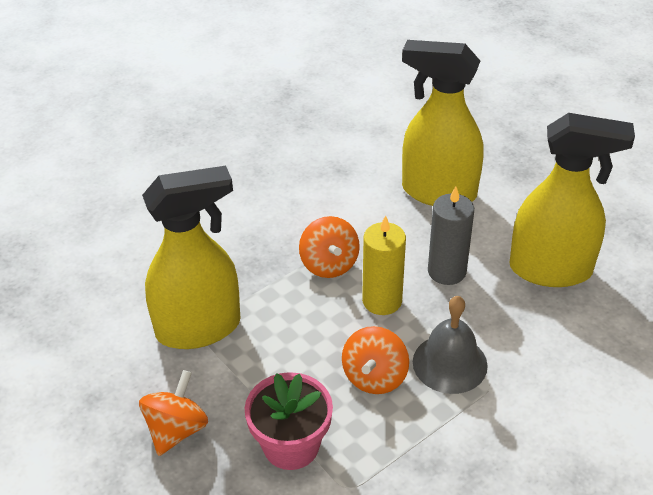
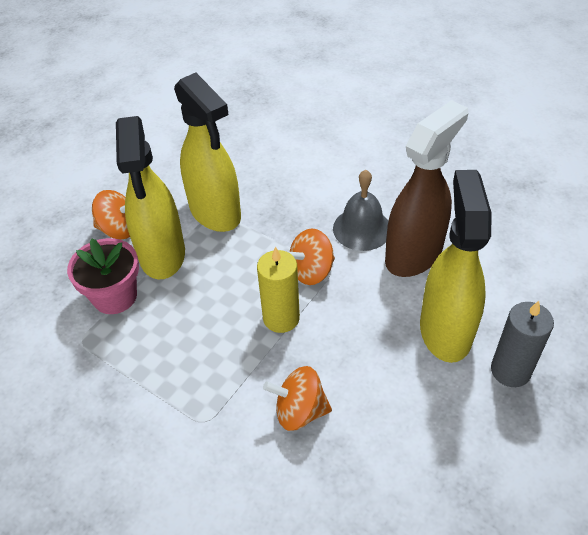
camera: 75 degrees right, 5 degrees up
(340, 187) = (414, 254): none -> brown spray bottle
(374, 377) = (193, 333): orange spinning top -> orange spinning top (299, 411)
(447, 271) = (336, 359): grey candle -> grey candle (510, 370)
(449, 363) = (221, 384): grey bell -> grey bell (362, 228)
(551, 270) = (374, 453): yellow spray bottle -> yellow spray bottle (162, 255)

